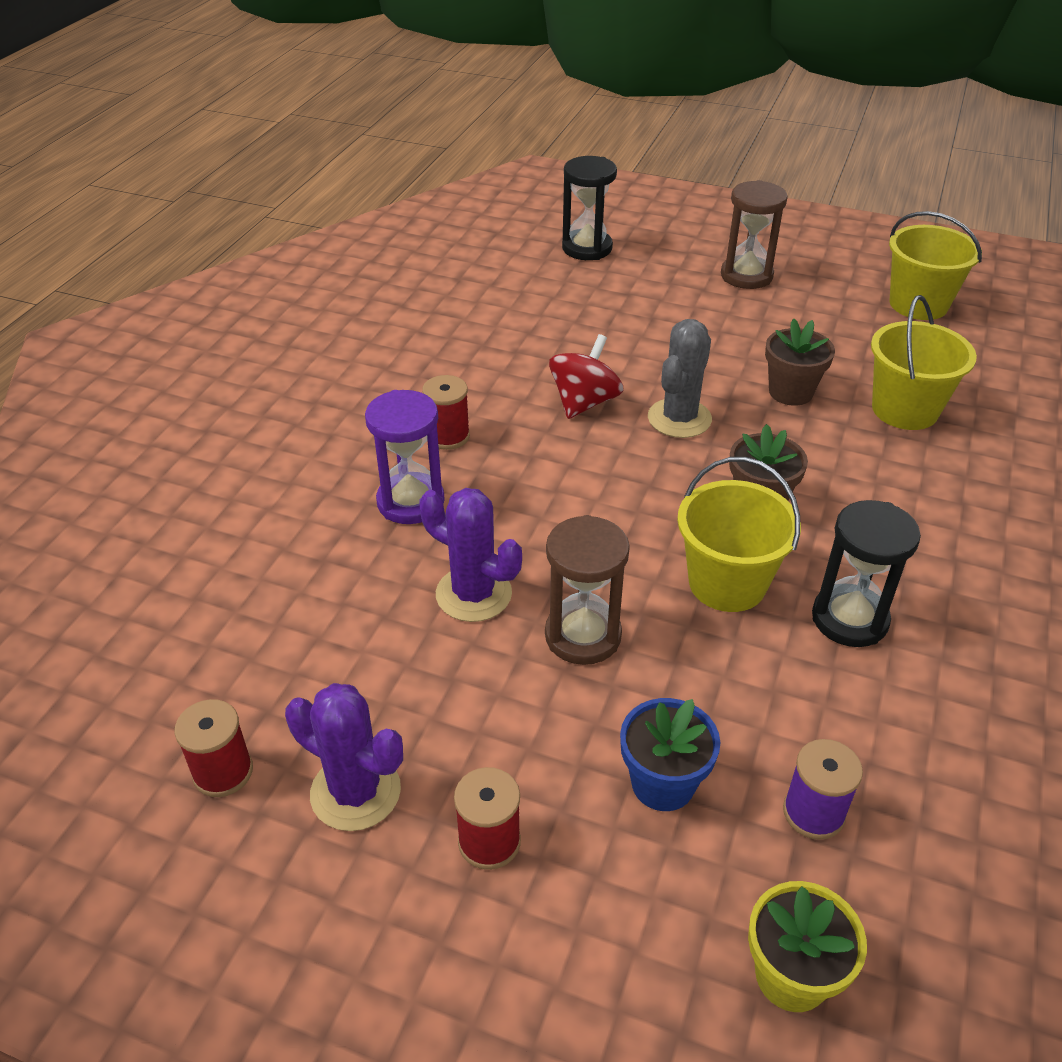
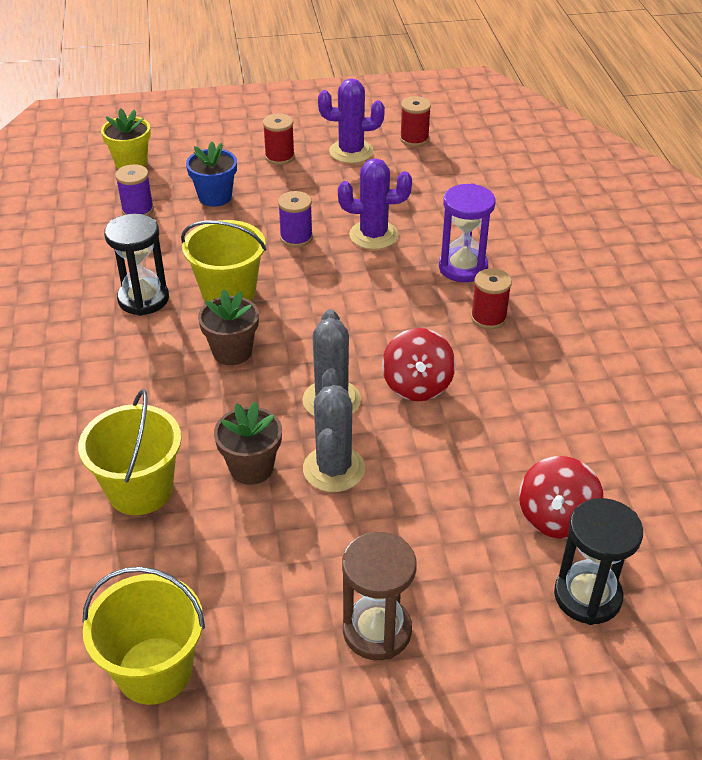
camera: 150 degrees right, 0 degrees up
(562, 285) = (556, 518): none -> red spinning top
(583, 636) = (296, 238): brown hourglass -> purple spool
(715, 367) = (334, 469): none -> grey cactus

